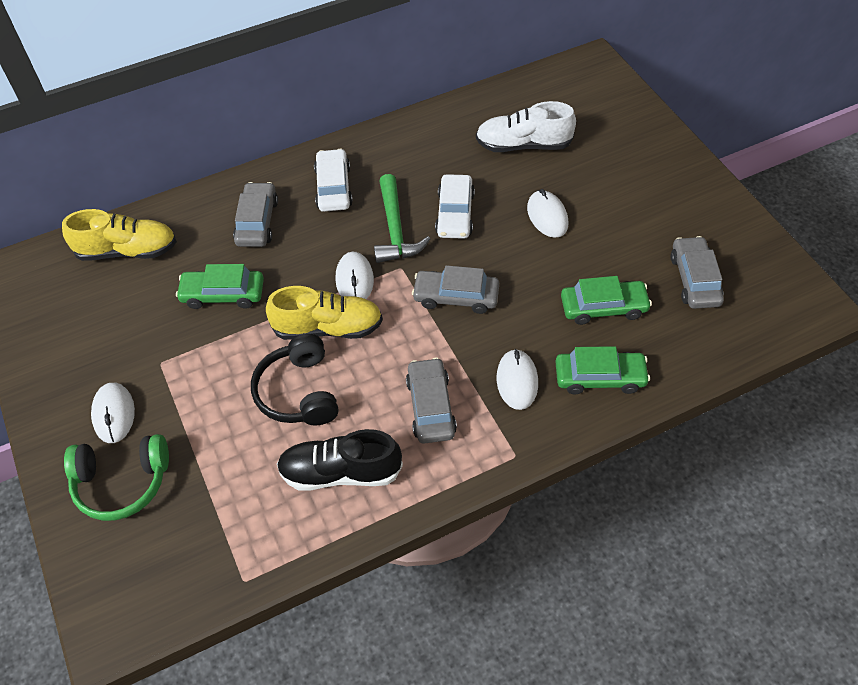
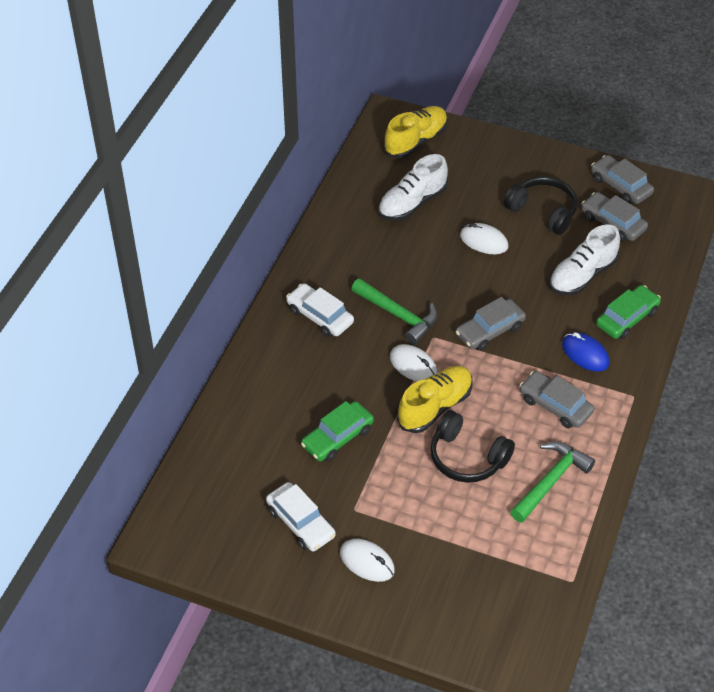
camera: 45 degrees left, 5 degrees down
(122, 482) = (428, 593): green headphones -> none
(127, 251) = (227, 460): yellow shoe -> yellow shoe (416, 141)
(257, 222) = (296, 375): grey car -> grey car (620, 186)
(340, 472) = (551, 481): black shoe -> green hammer
(455, 214) = (424, 279): white car -> white car (300, 522)
(517, 381) = (585, 354): white mouse -> blue mouse
(603, 307) = (582, 275): green car -> white shoe
(636, 225) = (543, 211): none -> black headphones

